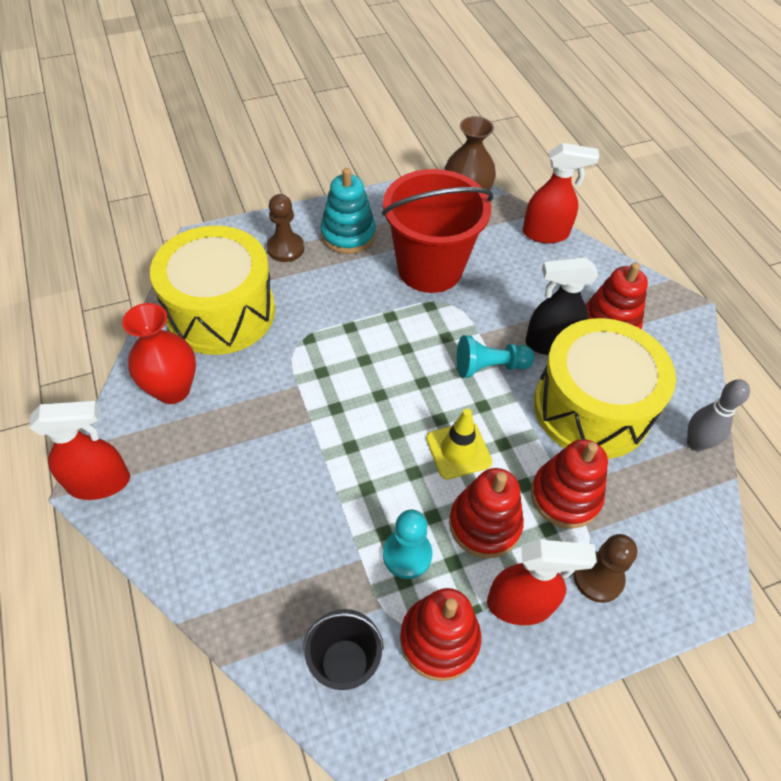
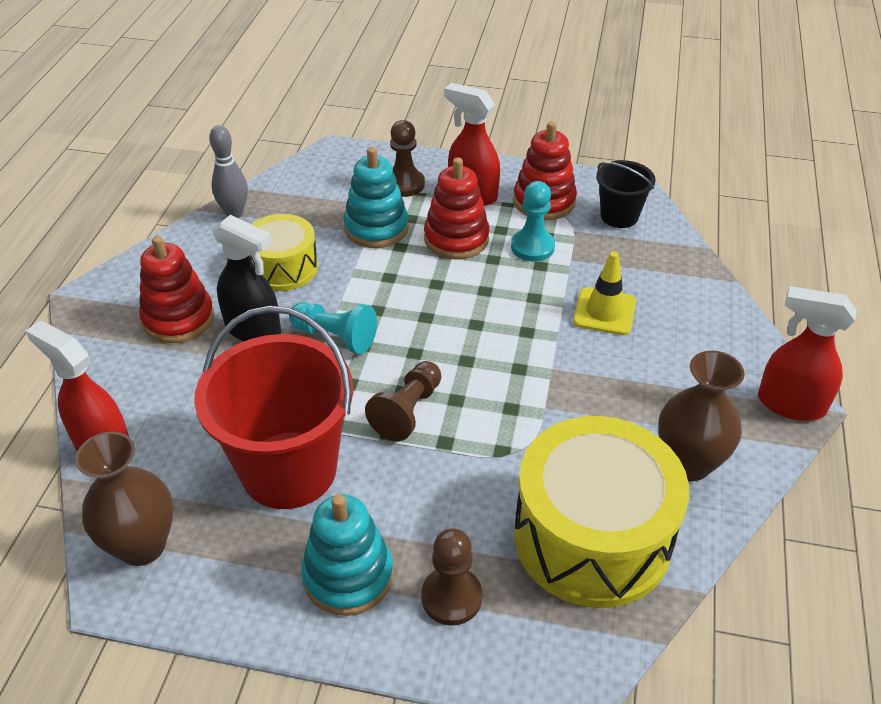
camera: 145 degrees left, 10 degrees down
(173, 389) = (688, 463): red vase -> brown vase
(390, 336) = (407, 411): none -> brown pawn
(458, 450) = (431, 289): yellow traffic cone -> yellow traffic cone (604, 312)
(565, 496) = (376, 228): red stacking toy -> turquoise stacking toy
(591, 408) = (284, 268): yellow drum -> yellow drum, size x0.57

